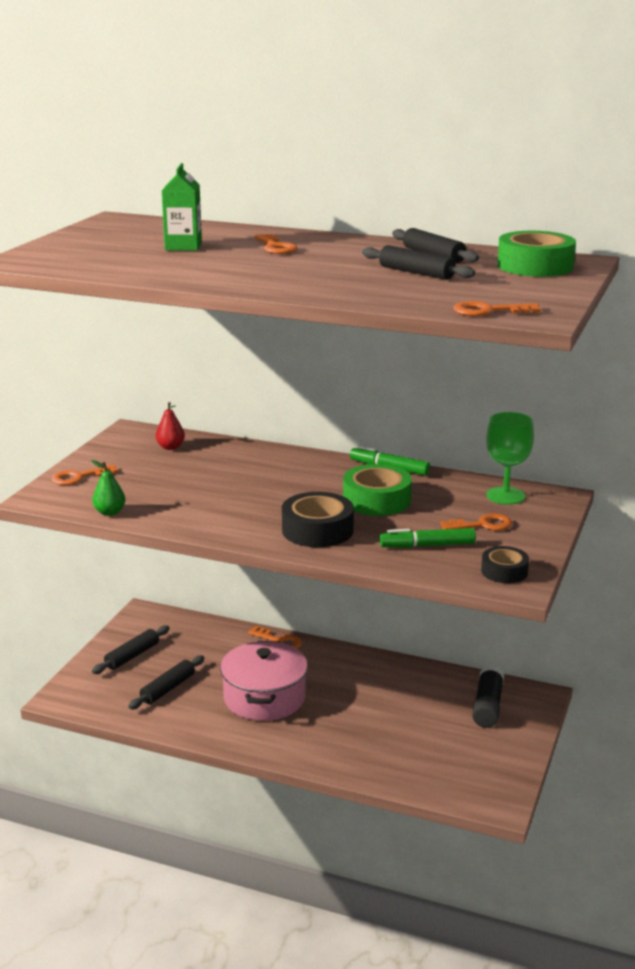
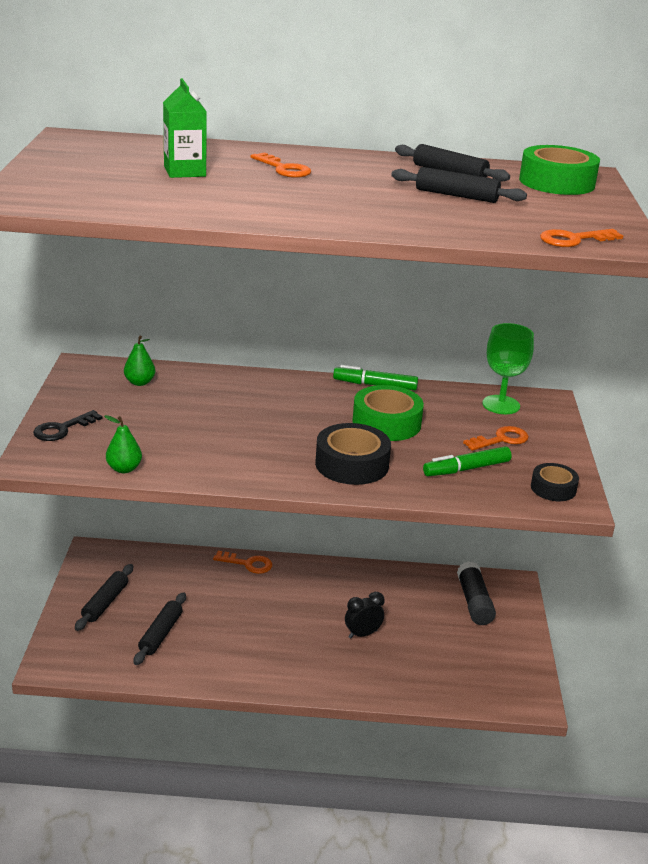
camera: 20 degrees left, 5 degrees up
(79, 477) = (62, 429): orange key -> black key
(170, 447) = (139, 382): red pear -> green pear
(264, 698) = (263, 628): pink pot -> none
(357, 717) = (362, 634): none -> black clock

